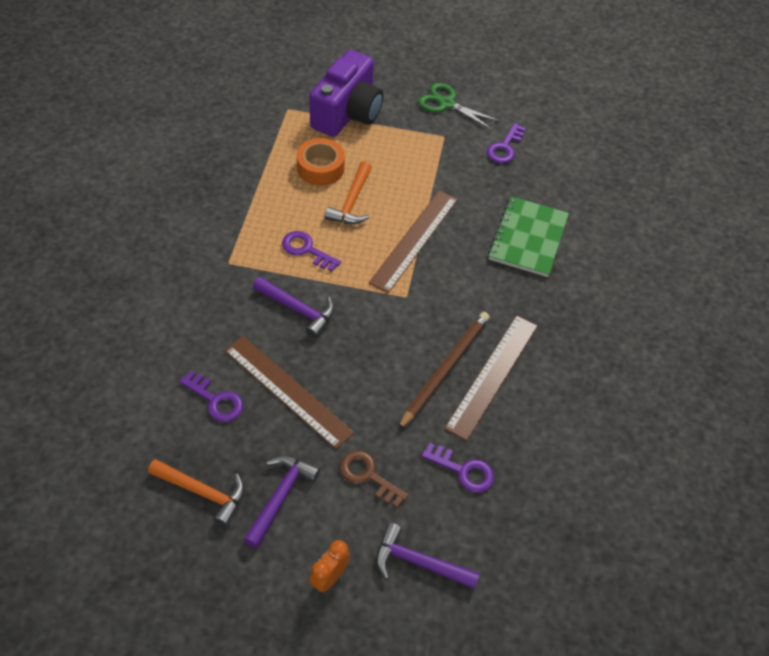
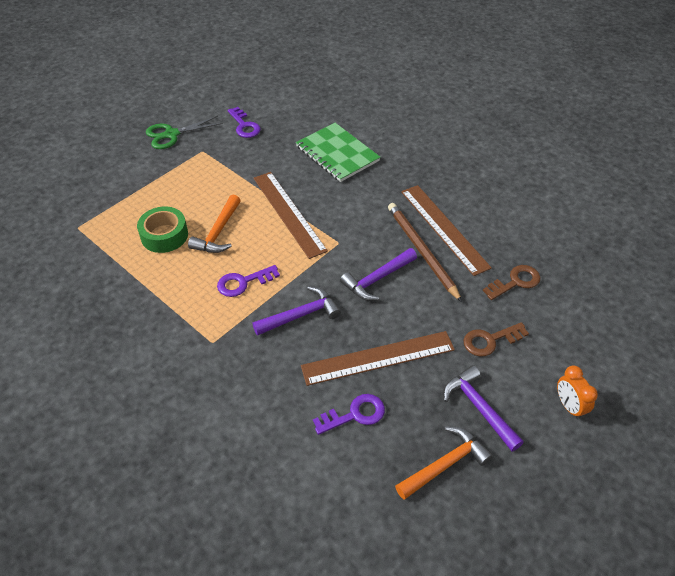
camera: 55 degrees left, 5 degrees down
(320, 168) = (164, 235): orange tape -> green tape
(347, 113) = (122, 193): purple camera -> none
(352, 202) = (218, 232): orange hammer -> orange hammer turned 60 degrees clockwise
(419, 562) = (580, 343): purple hammer -> purple hammer (377, 279)
(463, 470) = (515, 282): purple key -> brown key

